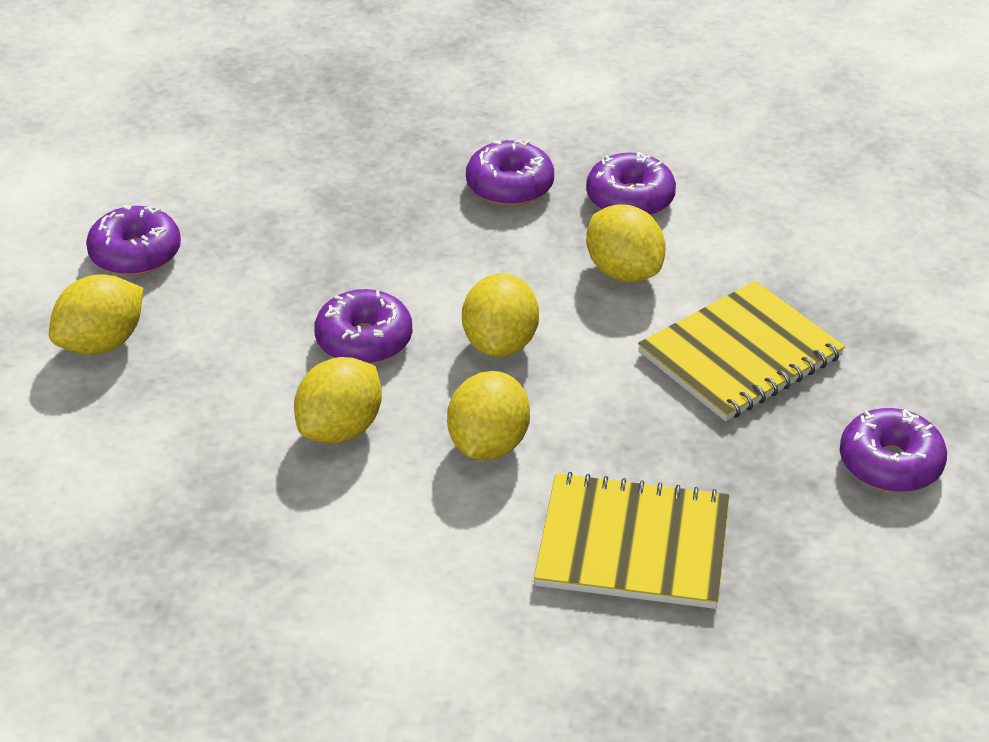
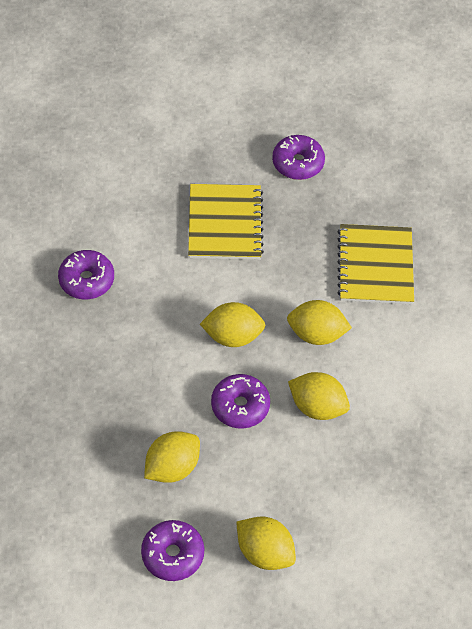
camera: 100 degrees left, 15 degrees up
(510, 186) = (78, 345): purple donut -> none
(623, 271) = (159, 280): yellow lemon -> yellow lemon (172, 467)
(740, 355) = (225, 224): yellow notebook -> yellow notebook turned 45 degrees clockwise

